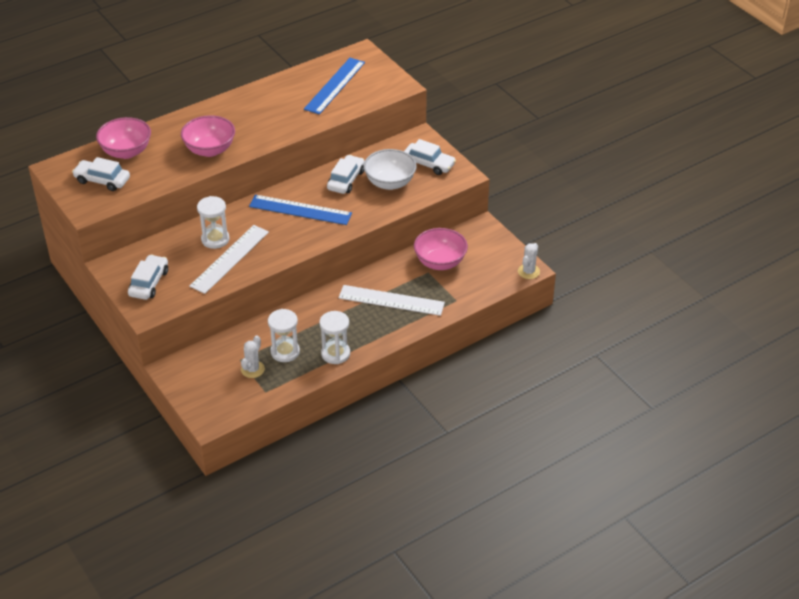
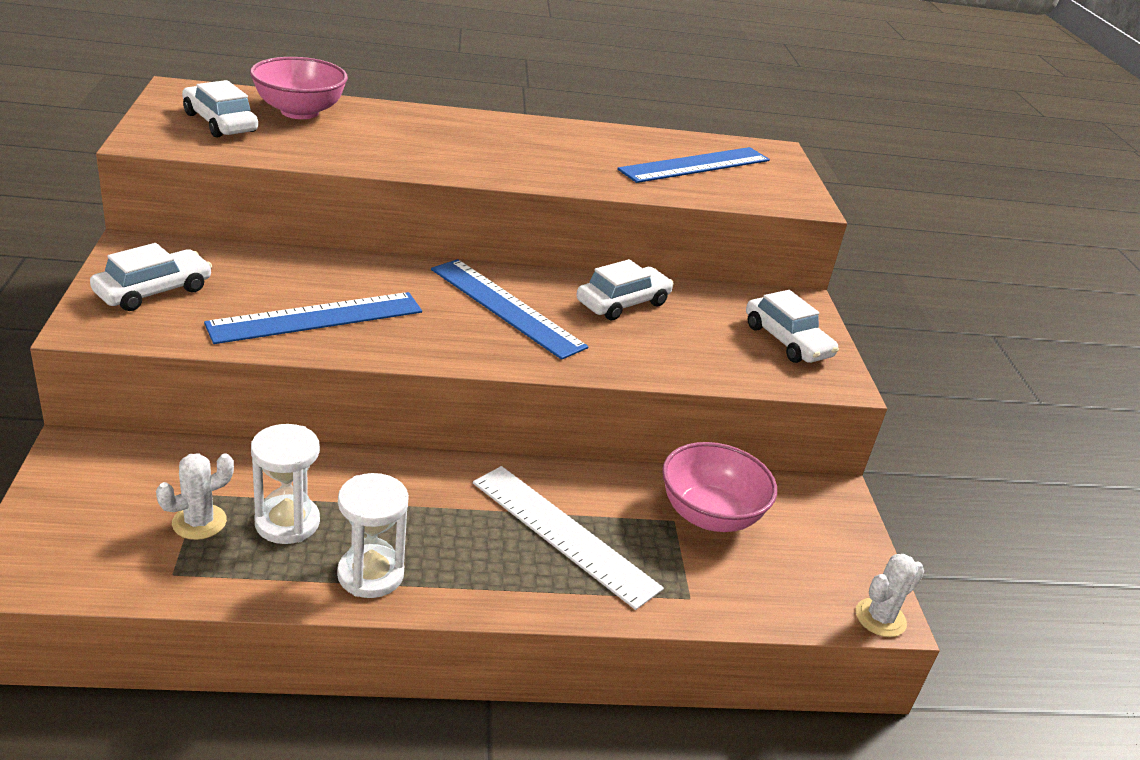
camera: 25 degrees right, 10 degrees down
(210, 150) = (418, 154): pink bowl -> none
(215, 239) = (328, 285): white hourglass -> none
(230, 259) = (316, 318): white ruler -> blue ruler
(390, 183) = (695, 337): white bowl -> none

